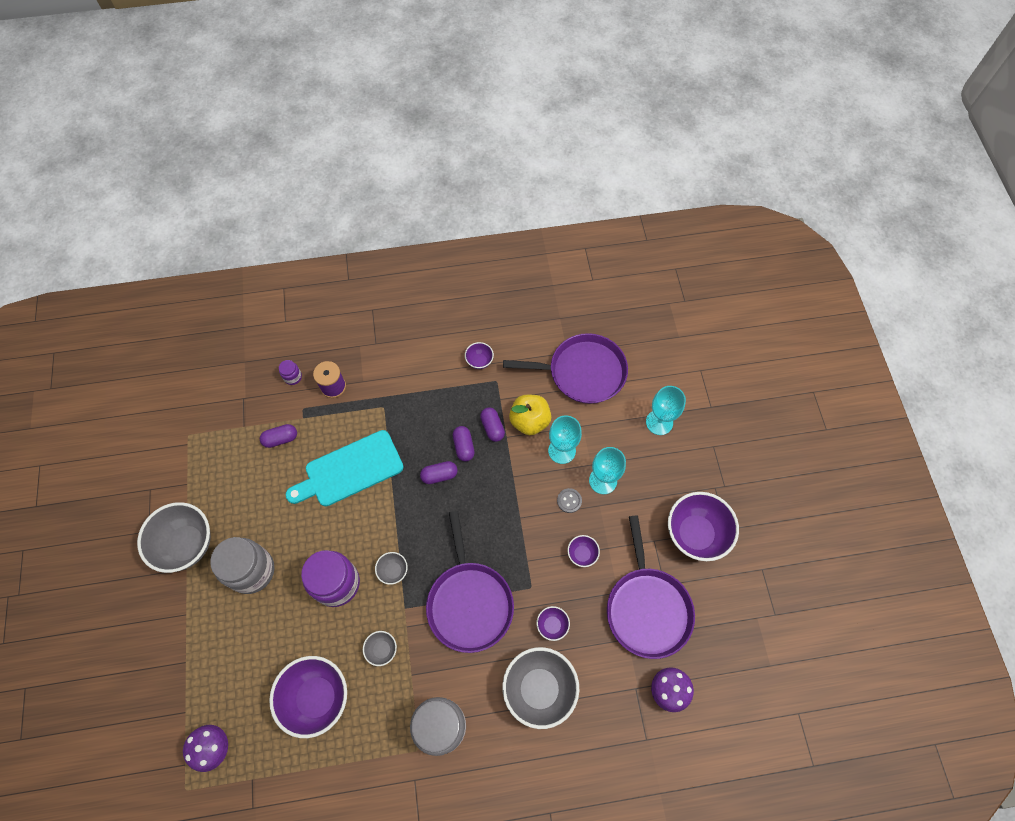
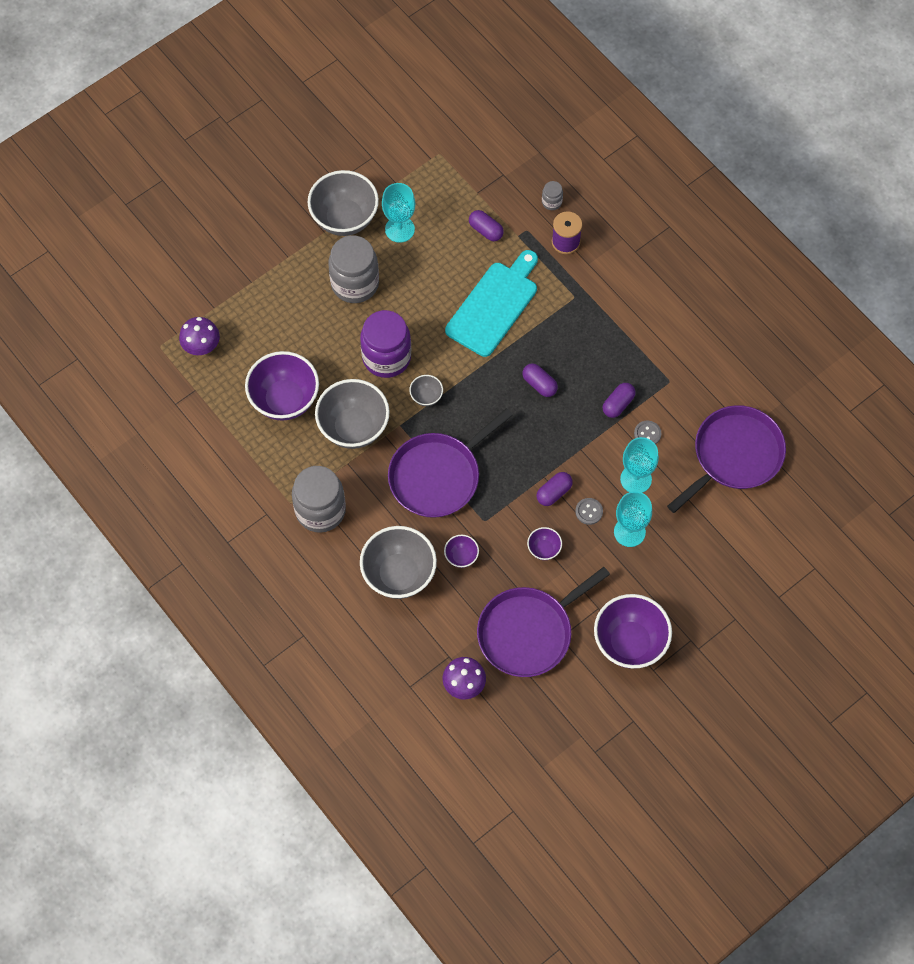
camera: 60 degrees right, 0 degrees up
(293, 377) = (551, 202): purple jar -> grey jar
(349, 470) = (494, 305): turquoise cutting board -> turquoise cutting board turned 90 degrees clockwise
(382, 650) = (353, 427): grey bowl -> grey bowl, size x2.17
(463, 446) = (581, 389): purple capsule -> purple capsule (554, 492)
(479, 361) = (680, 354): purple bowl -> none
(529, 421) = (647, 434): yellow apple -> grey button
(582, 372) = (734, 455): purple pan -> purple pan turned 105 degrees counterclockwise
(659, 422) = (727, 555): turquoise goblet -> turquoise goblet (399, 229)

